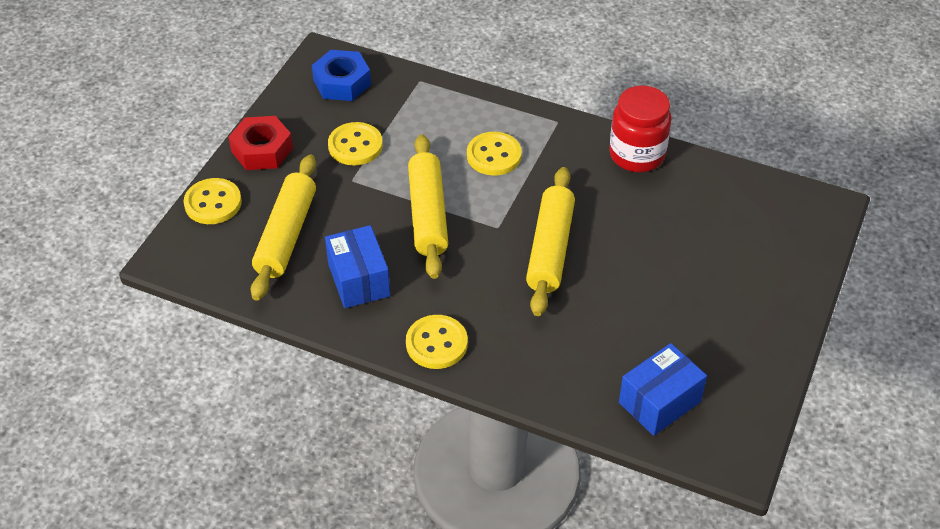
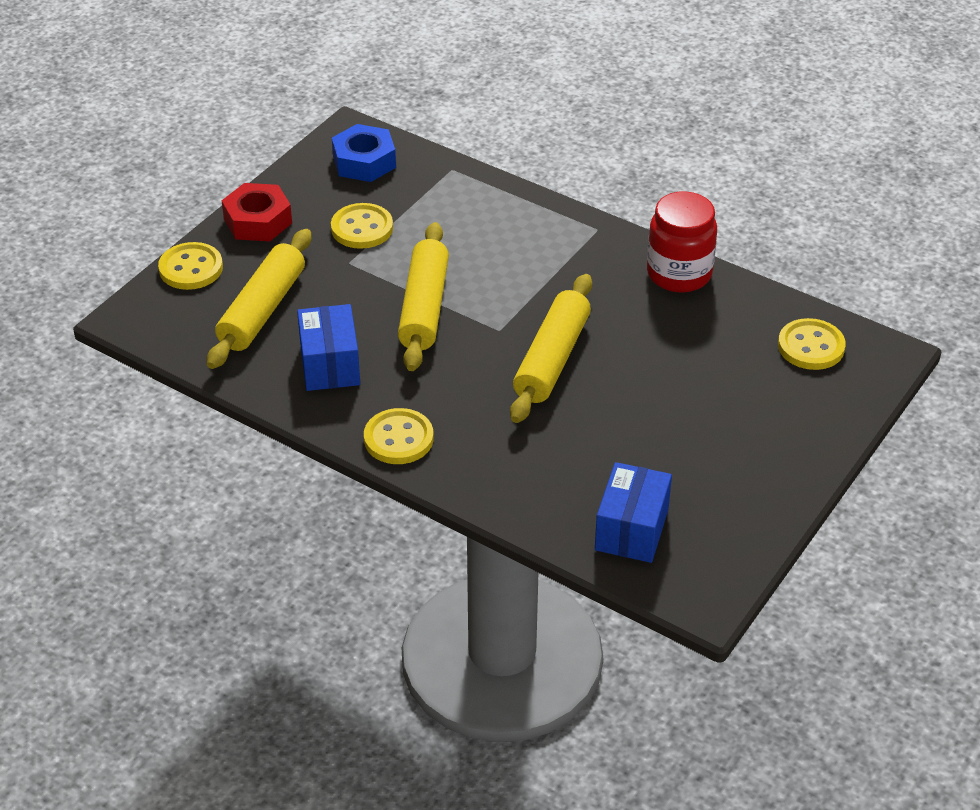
camera: 10 degrees right, 5 degrees down
(494, 155) = (515, 256): yellow button -> yellow button (811, 346)
(659, 402) = (632, 529): blue box -> blue box turned 45 degrees counterclockwise

